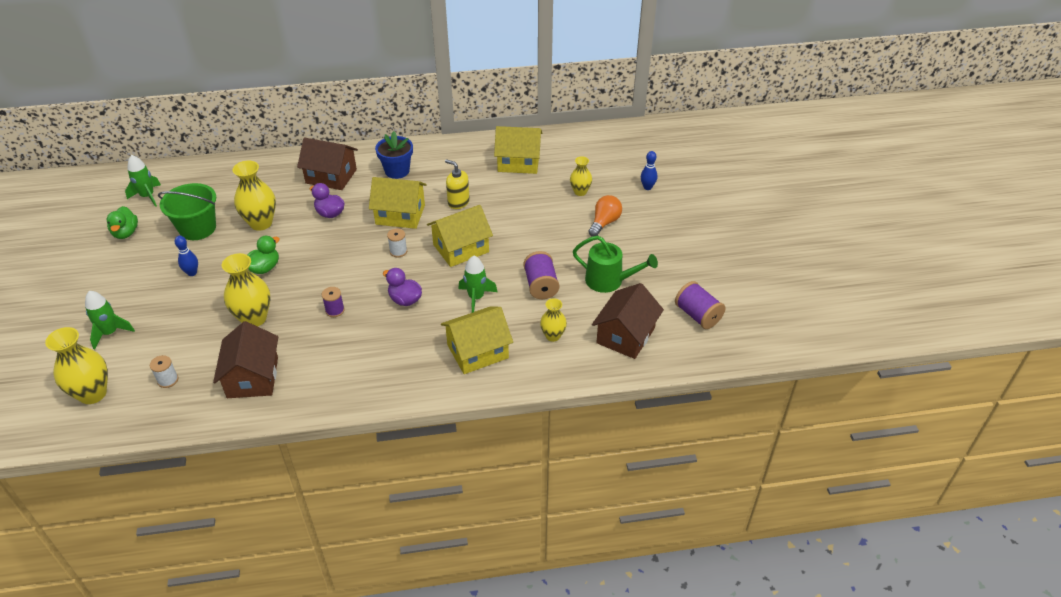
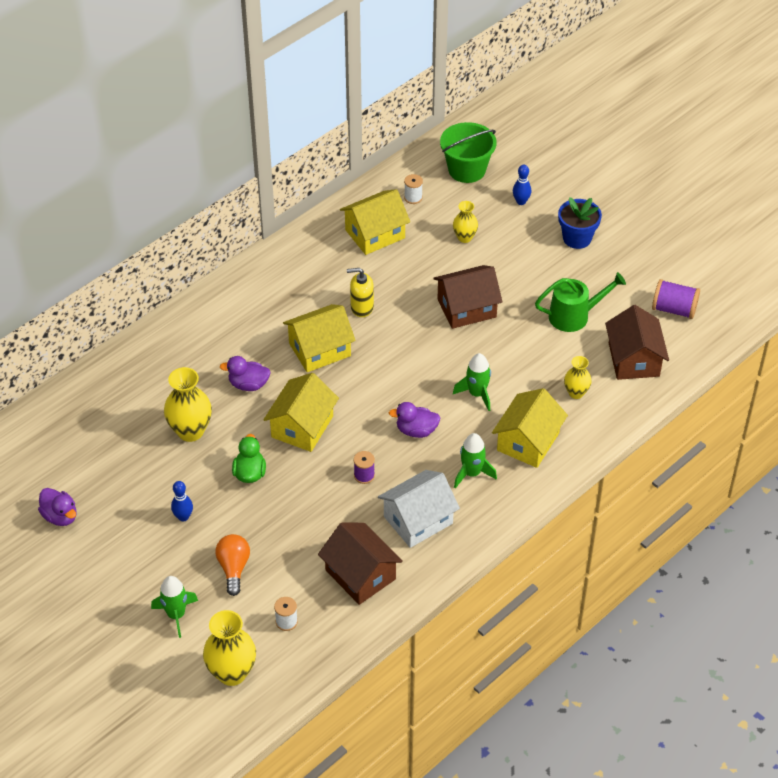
camera: 35 degrees left, 5 degrees up
(126, 233) = (60, 516): green duck -> purple duck
(147, 196) = (32, 467): green rocket -> green rocket (472, 473)
(197, 228) = (131, 471): green bucket -> green bucket (467, 169)
(254, 318) = (298, 524): yellow vase -> none
(331, 176) = (203, 345): brown house -> brown house (466, 308)
(336, 362) = (418, 520): none -> white house
(397, 171) = (264, 304): blue flower pot -> blue flower pot (577, 238)
(398, 251) = (359, 388): white spool -> white spool (413, 198)
(461, 248) = (414, 354): yellow house -> yellow house (302, 426)
(541, 285) = (521, 352): purple spool -> none
(604, 223) = (517, 259): orange light bulb -> orange light bulb (234, 568)

